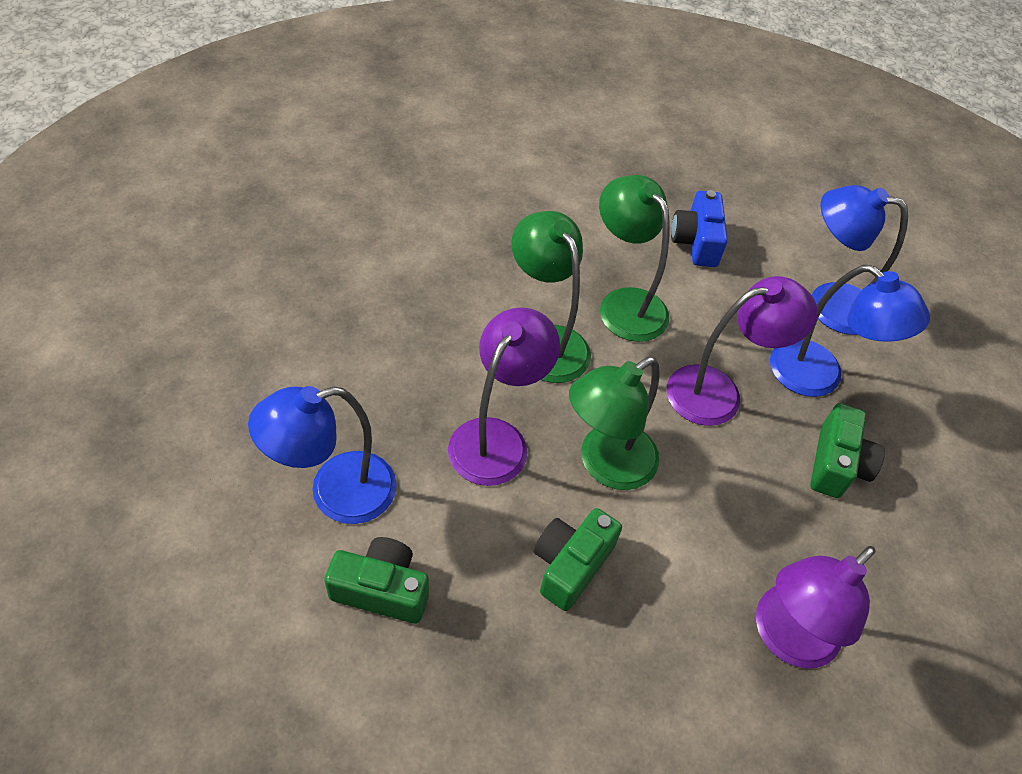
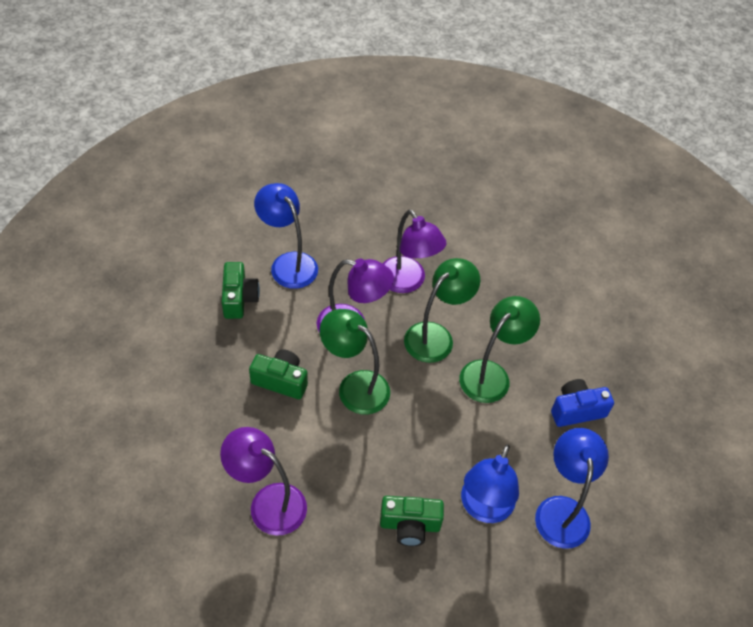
camera: 75 degrees right, 0 degrees up
(718, 392) = (440, 442): purple lamp -> purple lamp (407, 282)

